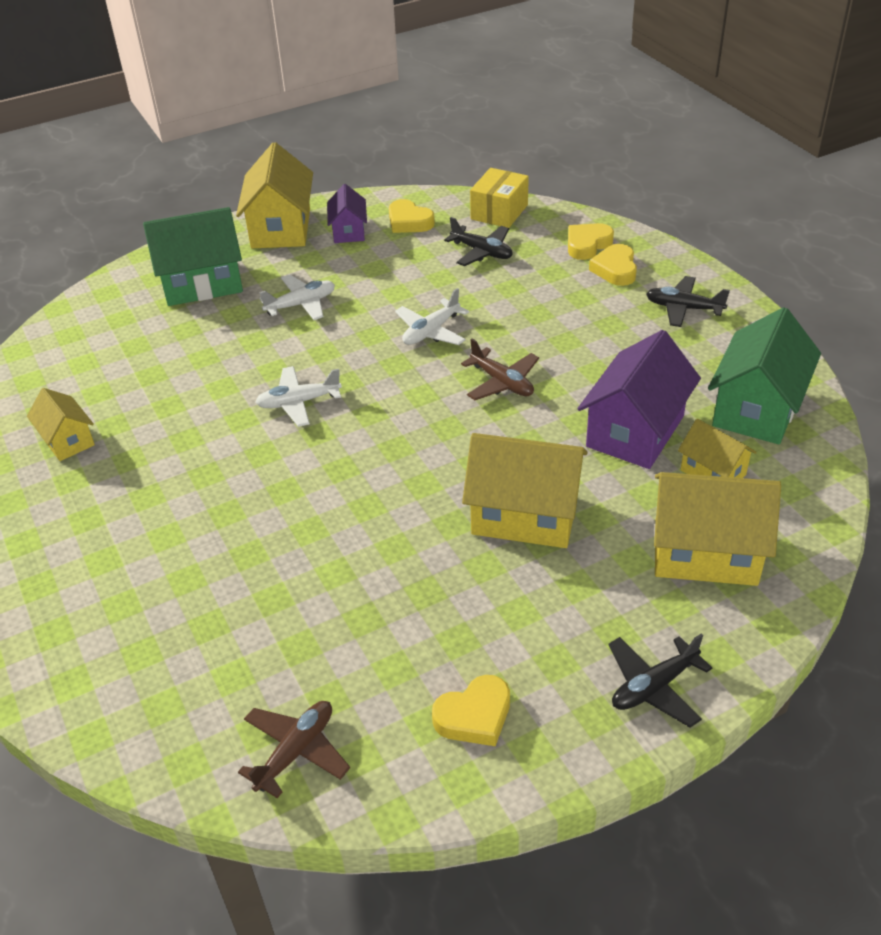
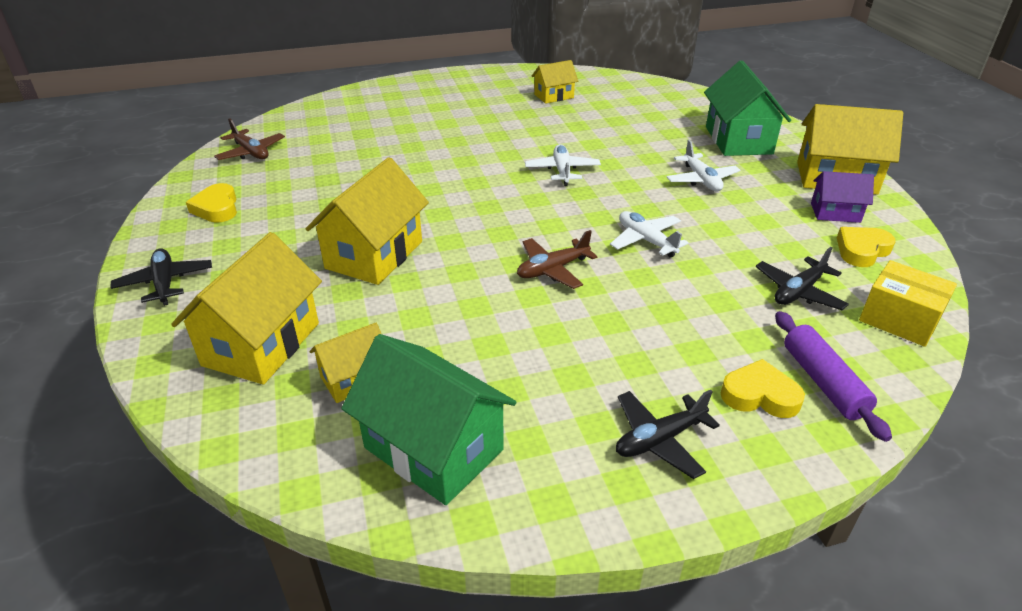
camera: 100 degrees right, 5 degrees down
(587, 245) = (823, 382): yellow heart -> purple rolling pin
(635, 431) = (443, 339): purple house -> none
(683, 308) = (659, 440): black plane -> black plane turned 150 degrees counterclockwise

